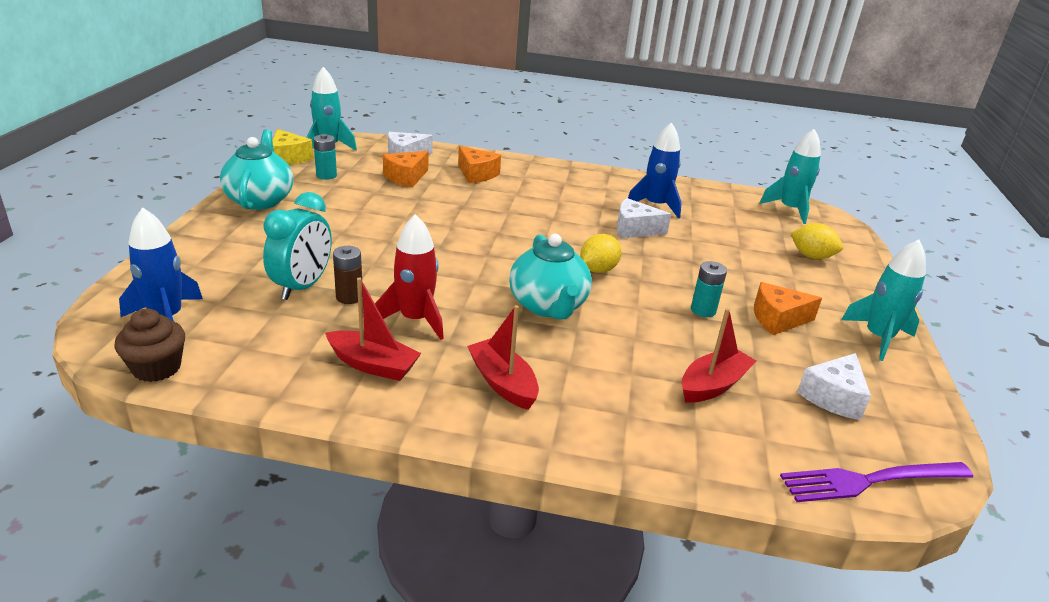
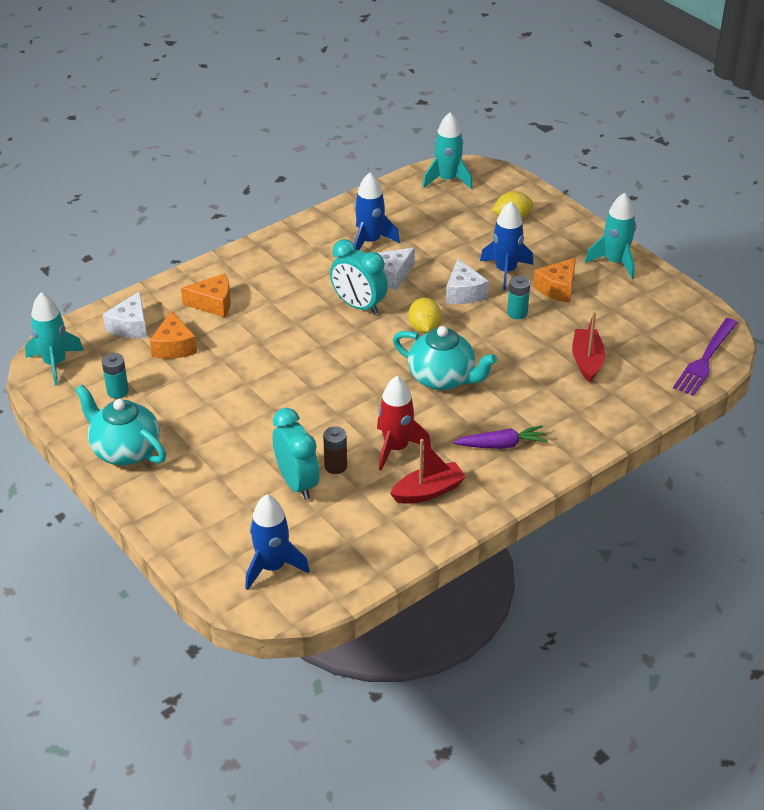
camera: 45 degrees left, 10 degrees up
(157, 368) = (334, 591): brown cupcake -> none
(288, 158) = (52, 398): yellow cheese -> none
(503, 383) = (501, 445): red boat -> purple carrot
(572, 229) = (358, 306): none -> turquoise clock
(743, 281) = (505, 271): none -> blue rocket
(833, 397) = (641, 322): white cheese -> white cheese (464, 293)

